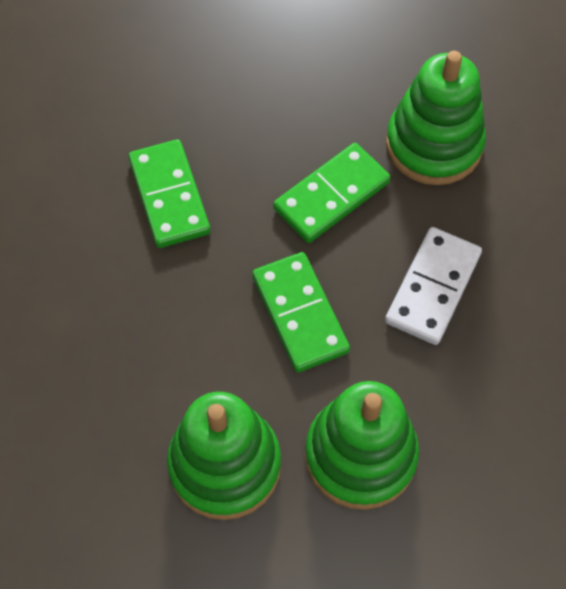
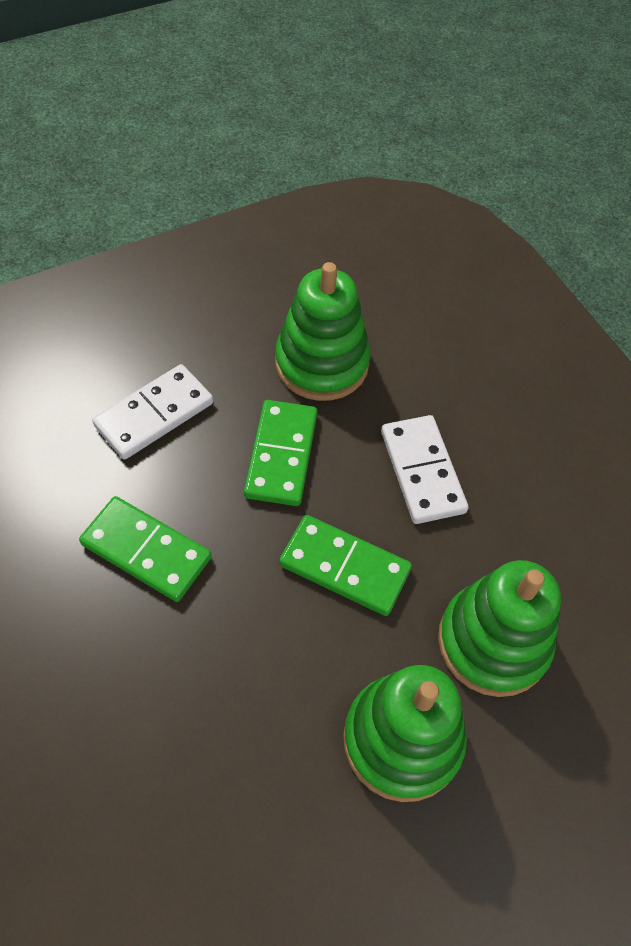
camera: 45 degrees left, 5 degrees down
(264, 98) = (154, 415): none -> white domino

